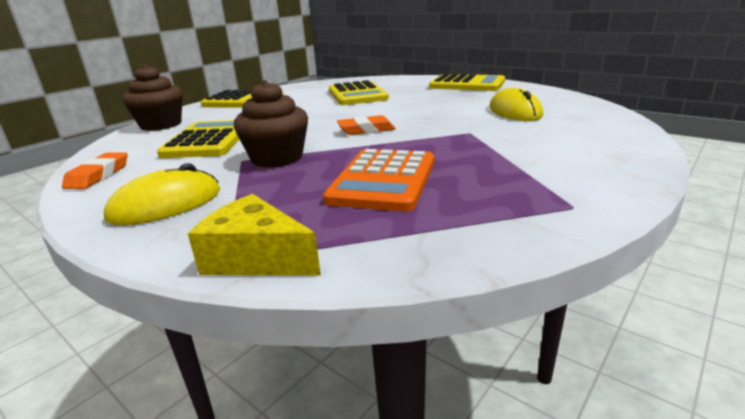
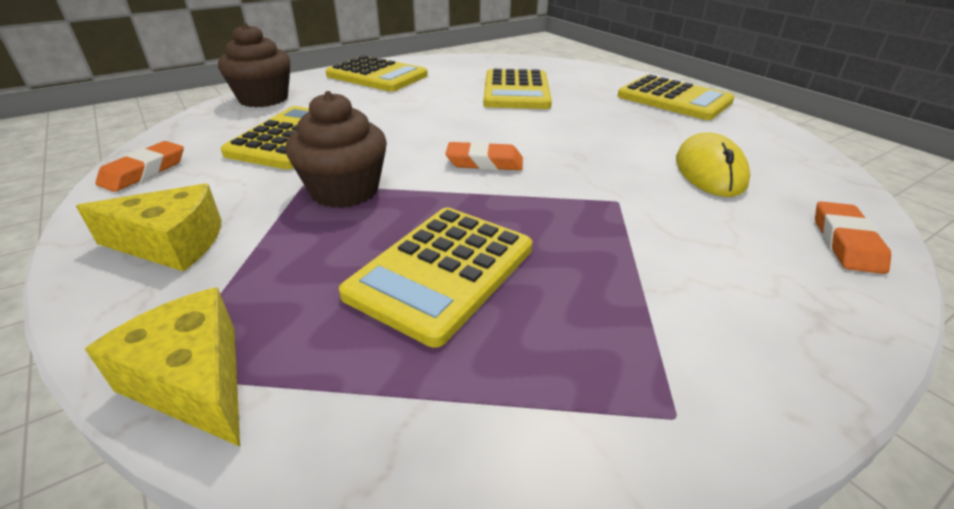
camera: 15 degrees right, 10 degrees up
(166, 204) = (172, 244): yellow mouse -> yellow cheese
(383, 180) = (442, 271): orange calculator -> yellow calculator
(612, 127) = (846, 242): none -> orange eraser

